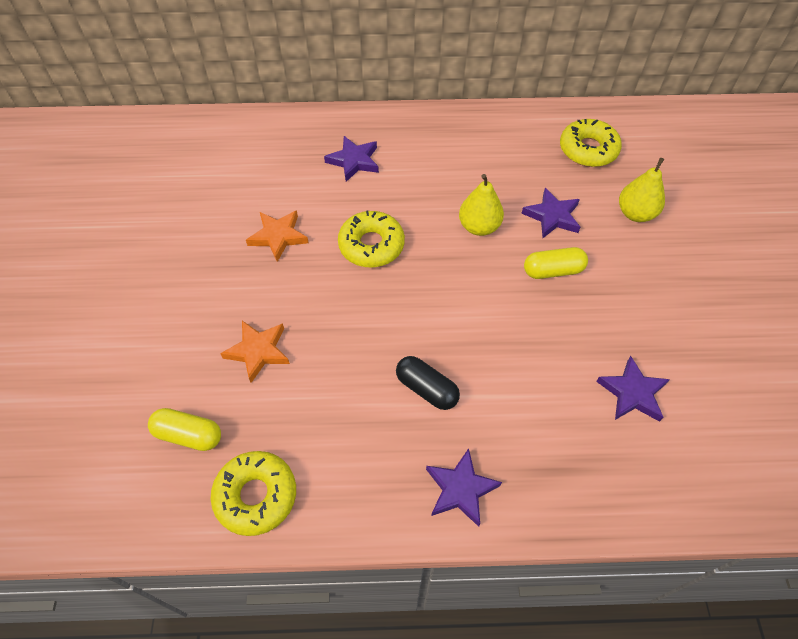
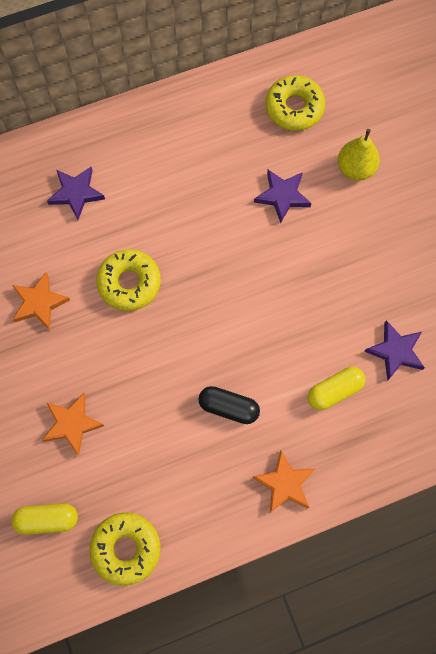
camera: 20 degrees left, 15 degrees up
(460, 489) = (285, 483): purple star -> orange star
(479, 227) = (220, 230): yellow pear -> none
(553, 271) = (299, 255): yellow capsule -> yellow capsule (334, 391)

